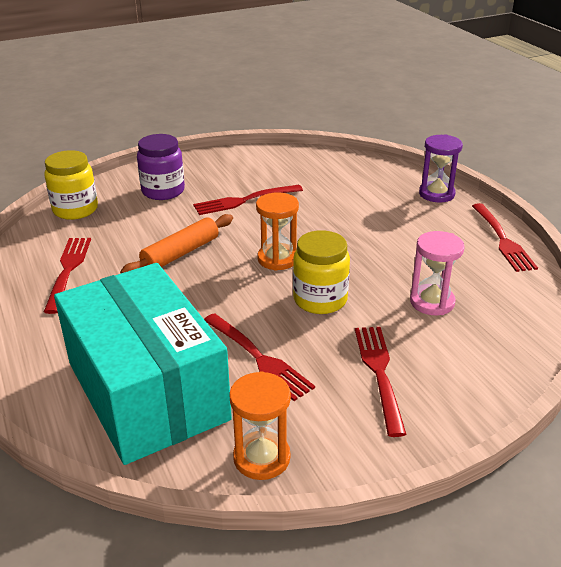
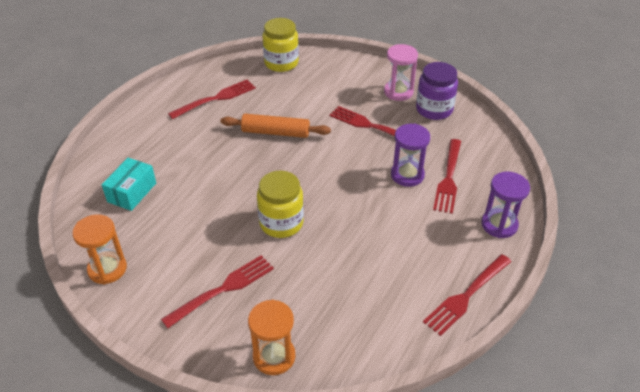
camera: 55 degrees right, 10 degrees up
(147, 391) = (132, 192): turquoise box -> turquoise box, size x0.40
(163, 191) = (342, 84): purple jar -> purple jar (434, 109)
(258, 358) = (195, 223): red fork -> red fork (448, 178)
(277, 259) = (311, 179): orange hourglass -> orange hourglass (274, 356)
(332, 209) = (407, 175): none -> purple hourglass
(432, 302) = (330, 285): pink hourglass -> pink hourglass (398, 92)

